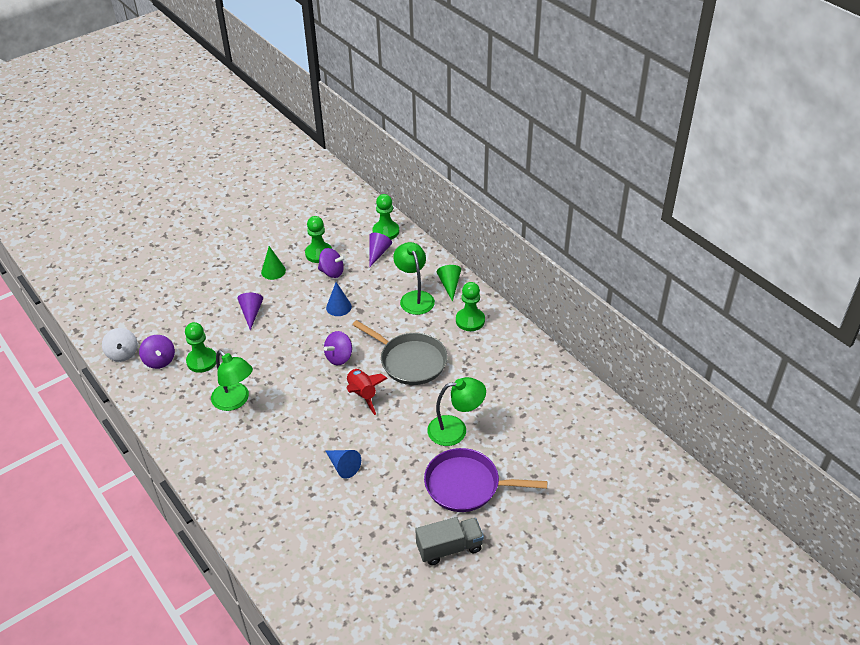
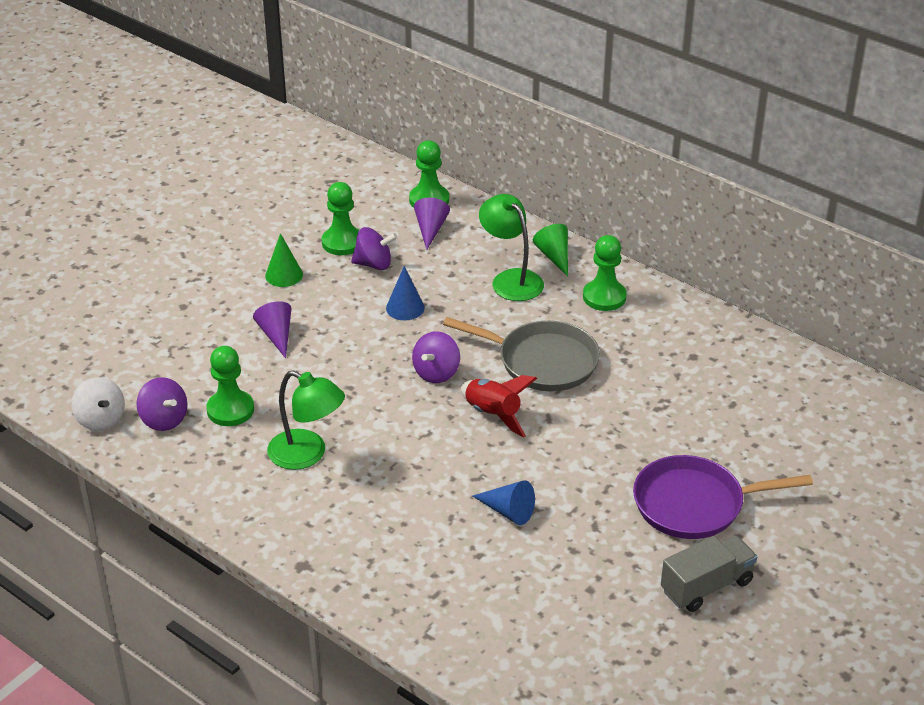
camera: 15 degrees left, 5 degrees down
(455, 429) = (647, 438): green lamp -> none

